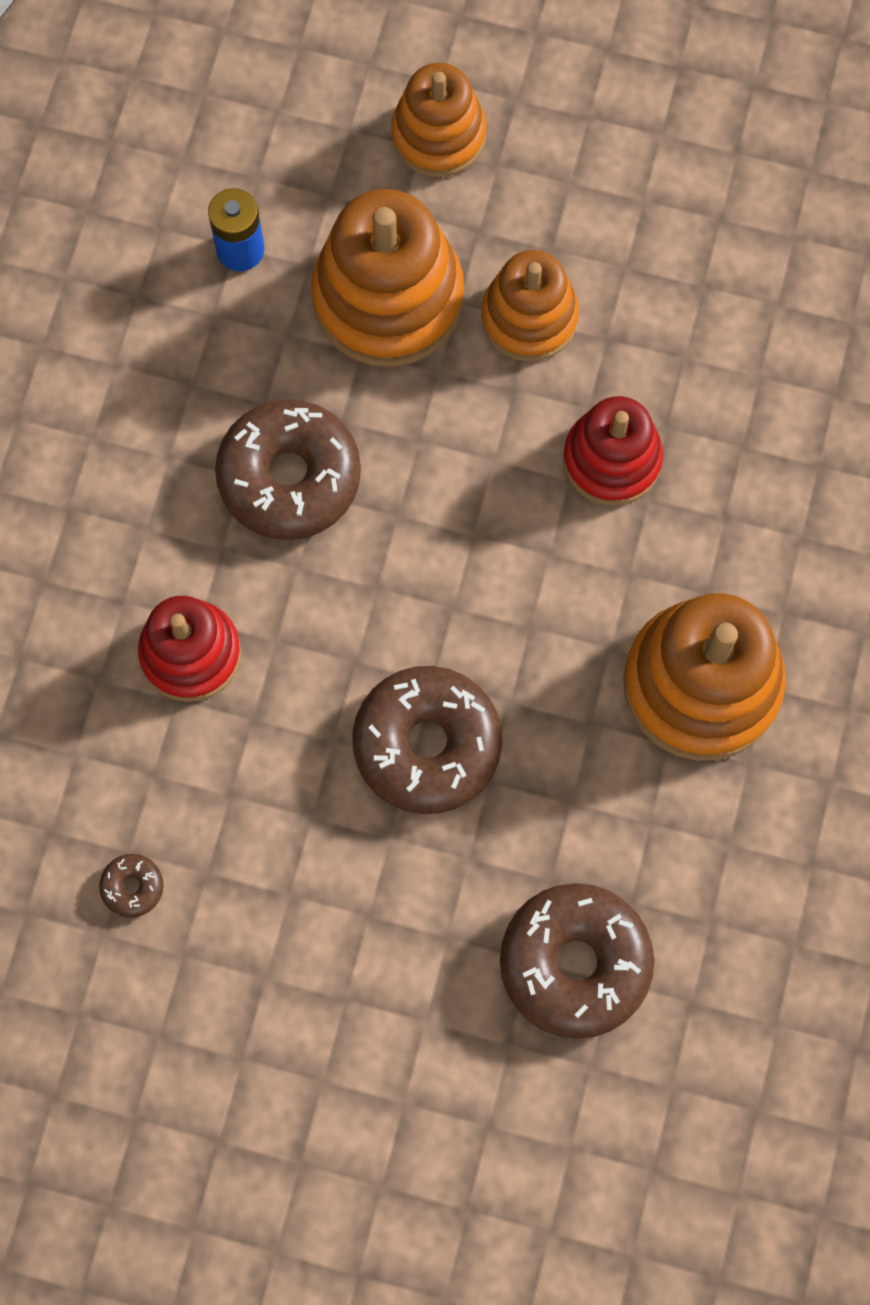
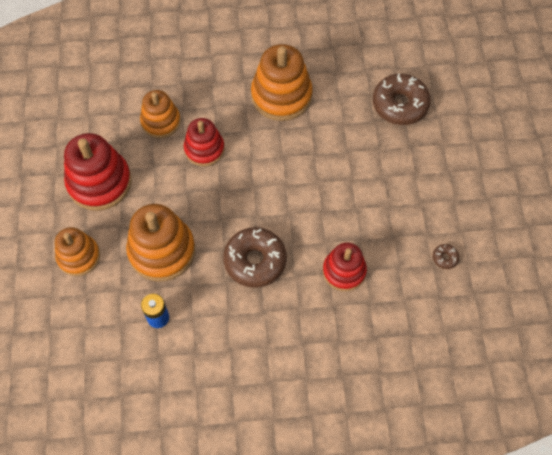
camera: 110 degrees left, 10 degrees down
(427, 745) = (343, 175): brown donut -> none
(529, 317) = (153, 196): orange stacking toy -> orange stacking toy (161, 122)
(604, 217) = (99, 182): none -> red stacking toy

